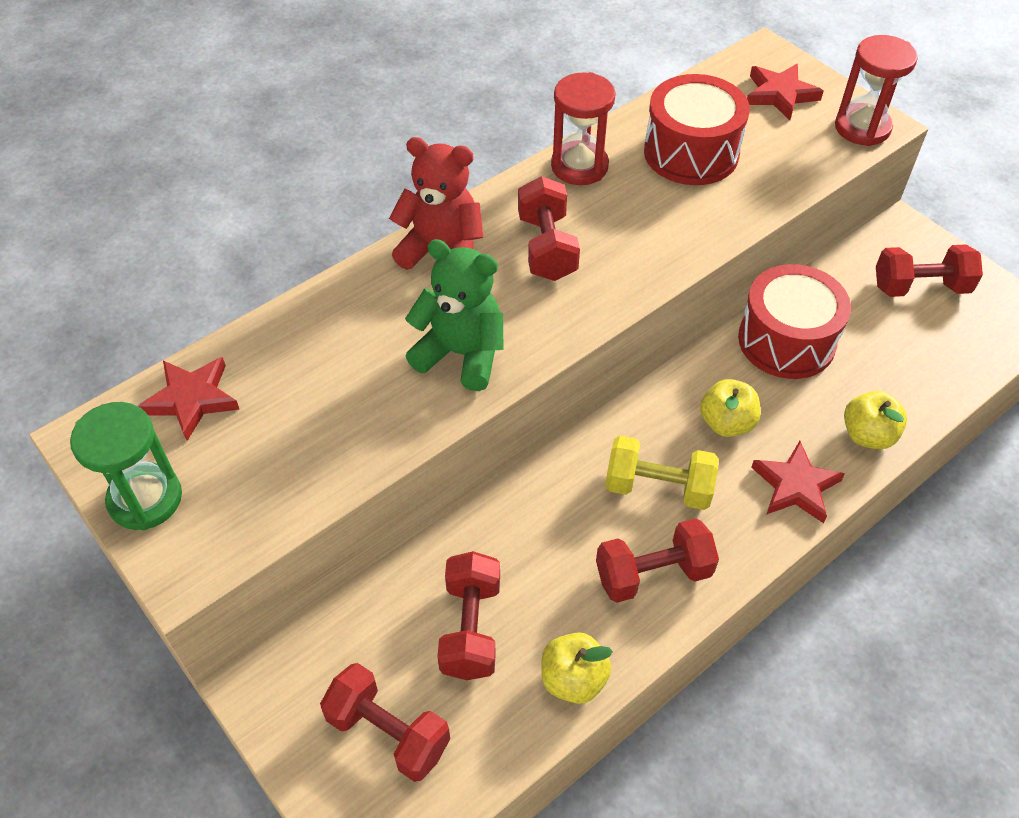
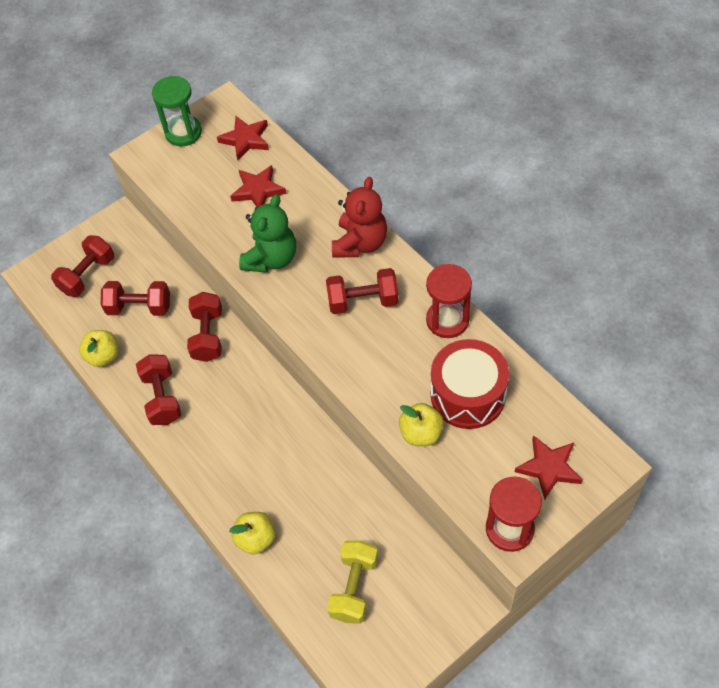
camera: 95 degrees right, 5 degrees up
(658, 487) = (222, 403): yellow dumbbell -> yellow dumbbell (354, 587)
(726, 423) = (270, 447): yellow apple -> yellow apple (421, 433)
(786, 340) = (344, 495): red drum -> none
(795, 486) = (217, 485): red star -> red star (258, 190)
(920, 287) = (401, 606): red dumbbell -> red dumbbell (208, 335)

